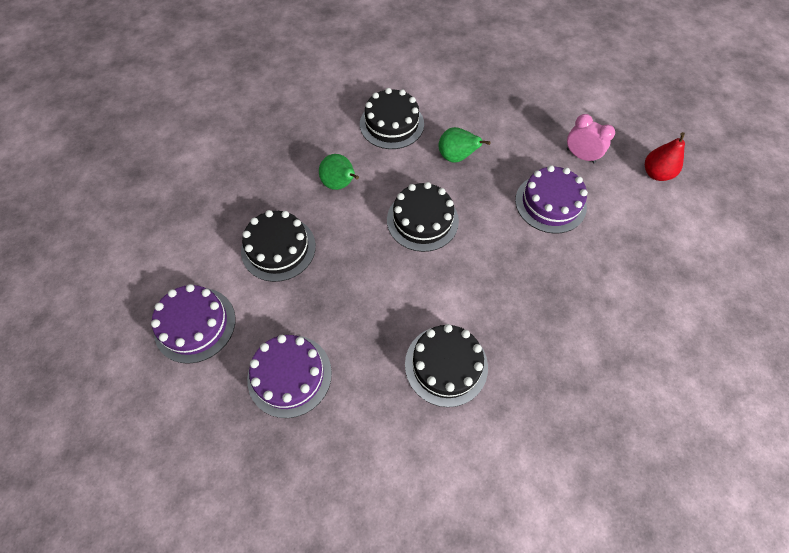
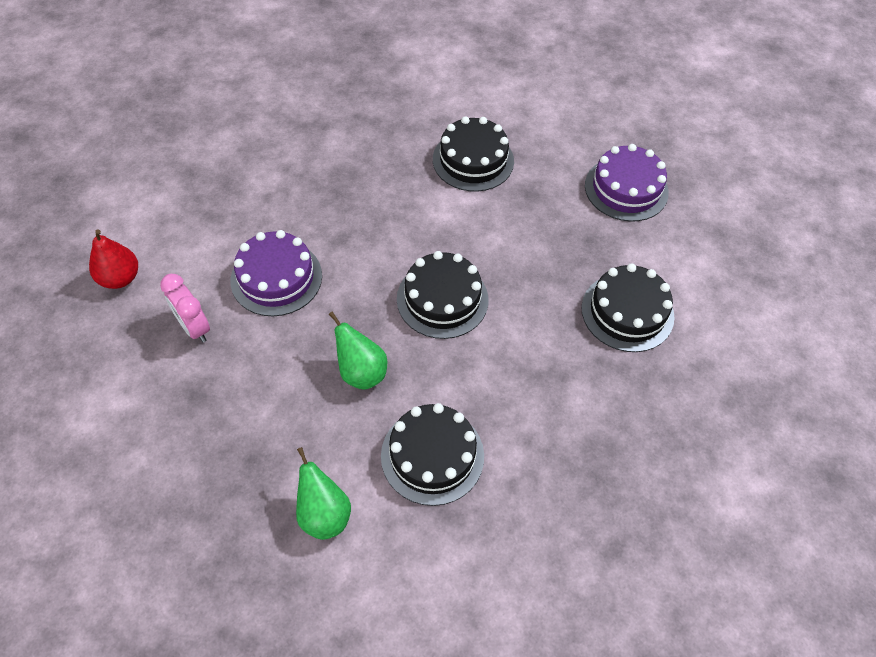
camera: 165 degrees left, 5 degrees down
(195, 324) = (724, 255): purple cake -> none
(340, 184) = (535, 375): green pear -> green pear (324, 514)

